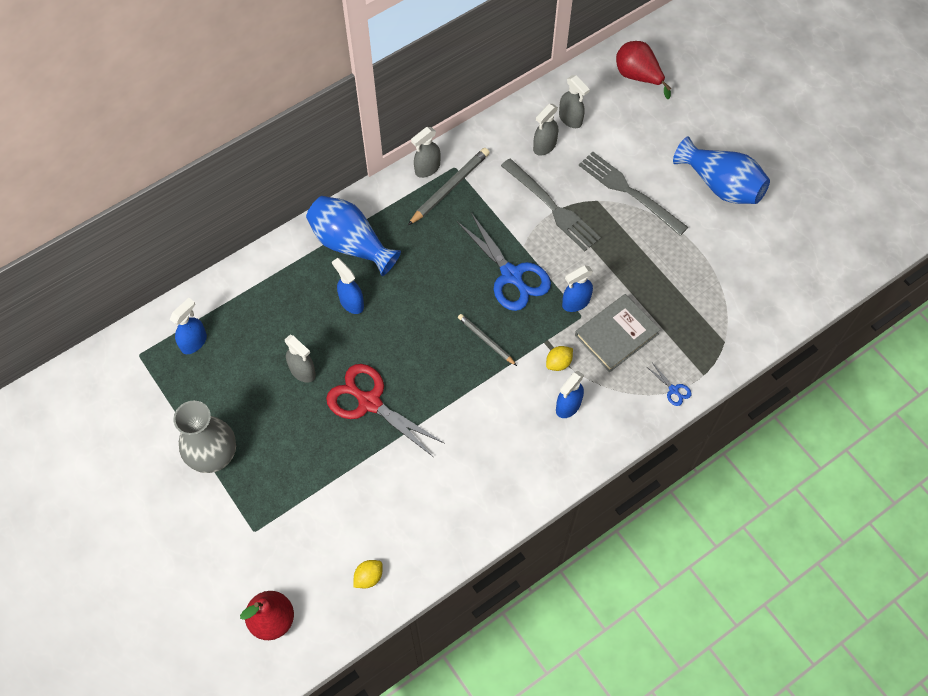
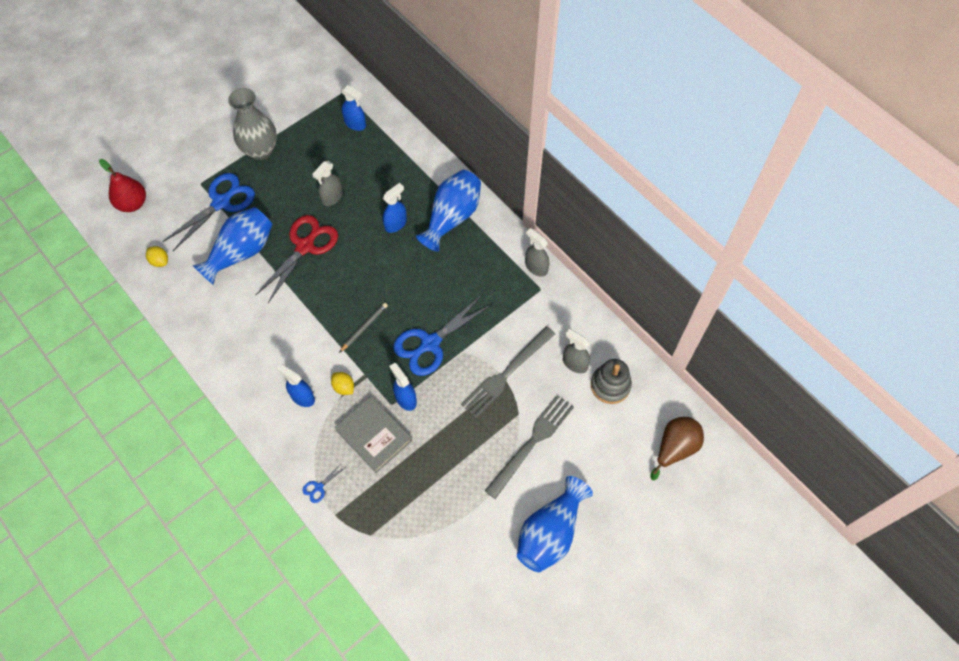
camera: 85 degrees right, 0 degrees up
(289, 503) = (221, 202): none -> blue scissors
(368, 477) = (241, 252): none -> blue vase
(450, 187) = (518, 287): grey pencil -> none
(570, 119) = (610, 385): grey spray bottle -> grey stacking toy
(638, 76) = (675, 448): red pear -> brown pear

